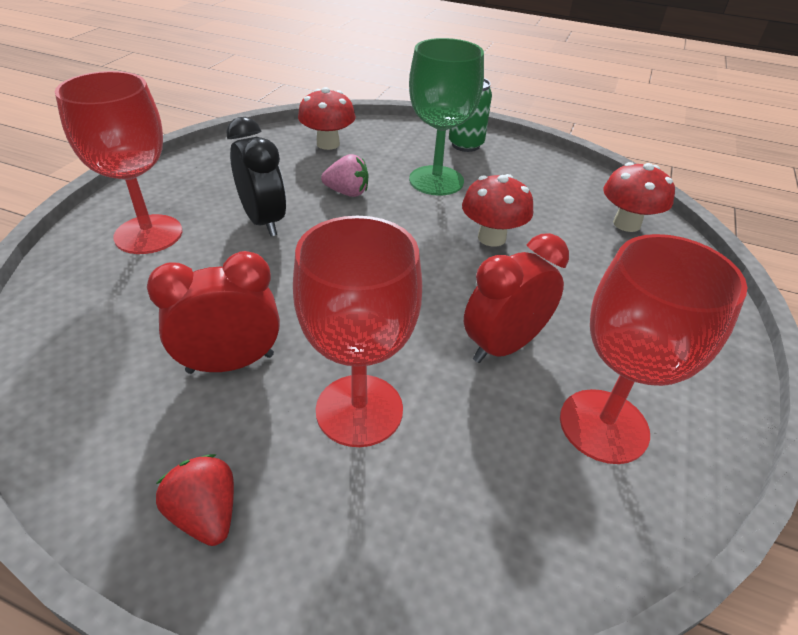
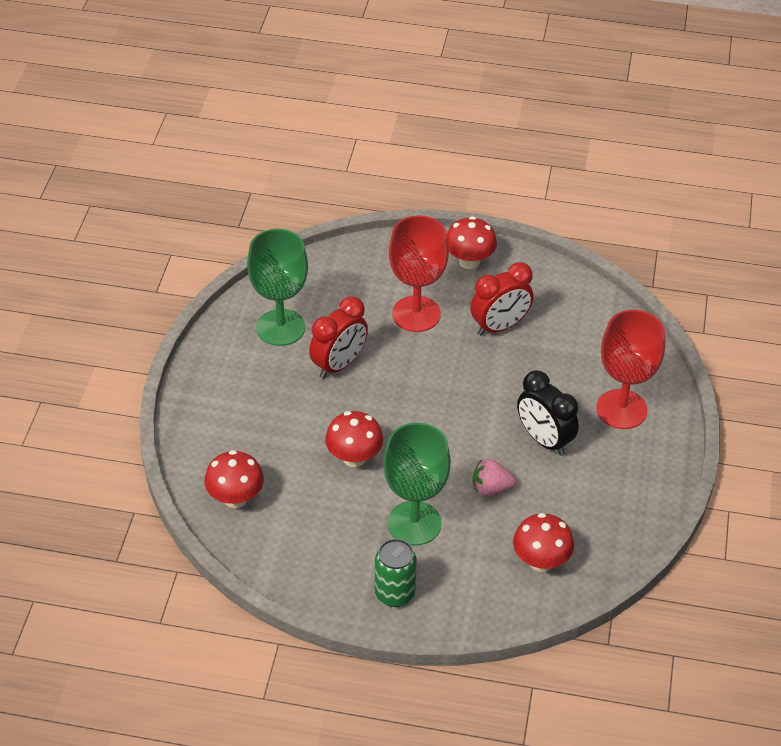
camera: 170 degrees right, 5 degrees up
(206, 514) = (469, 261): red strawberry -> red mushroom
(603, 425) = (280, 327): red goblet -> green goblet

